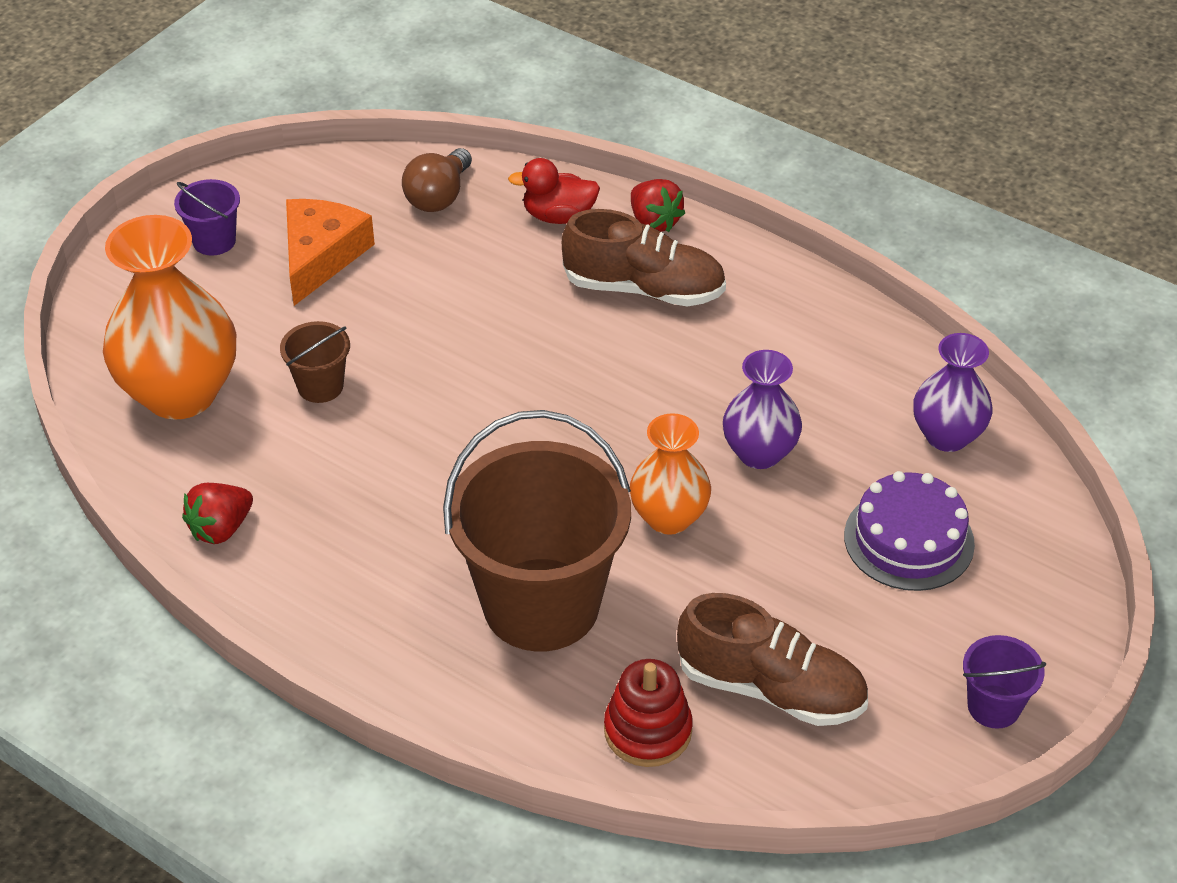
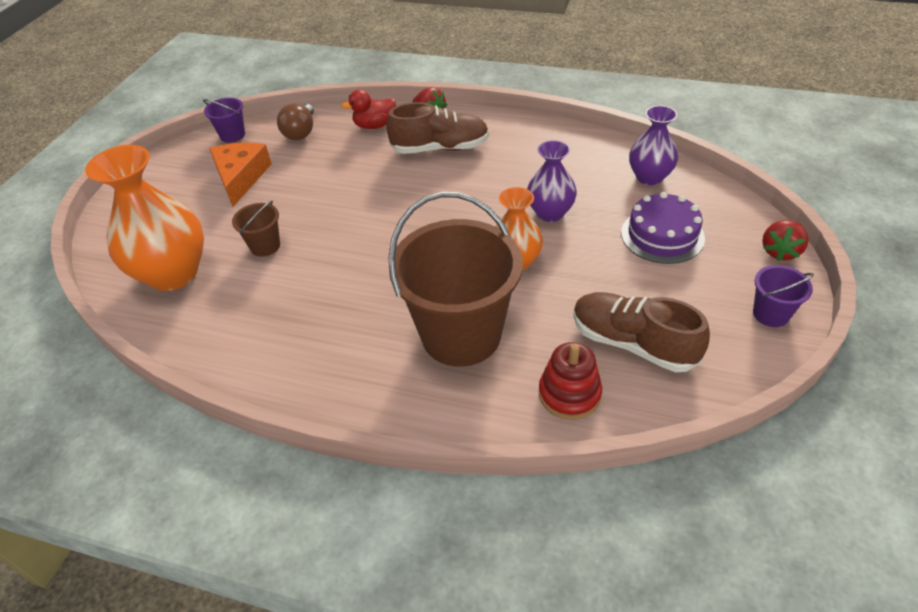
camera: 15 degrees left, 0 degrees up
(214, 241) = (170, 185): purple bucket -> purple bucket (232, 135)
(221, 529) = (226, 348): red strawberry -> red strawberry (780, 251)
(771, 688) = (632, 343): brown shoe -> brown shoe turned 150 degrees counterclockwise

